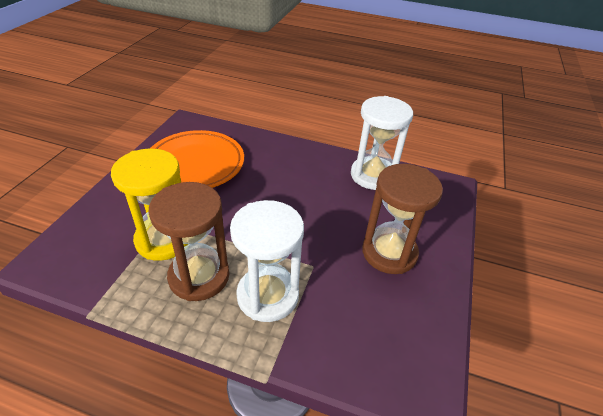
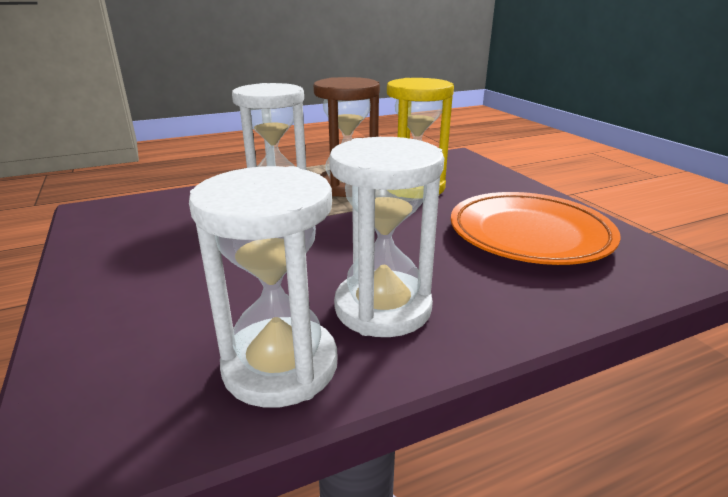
camera: 140 degrees right, 15 degrees down
(315, 173) = (383, 308): none -> white hourglass
(389, 252) = (172, 271): brown hourglass -> none

